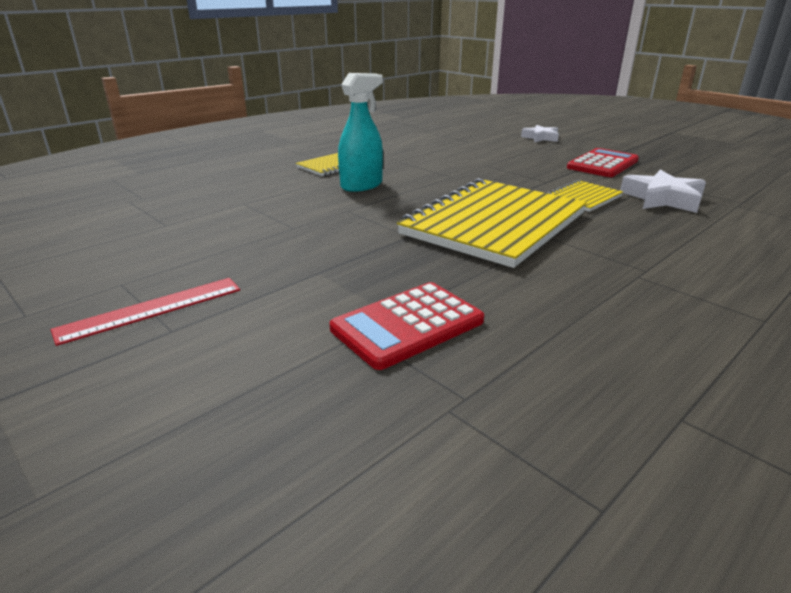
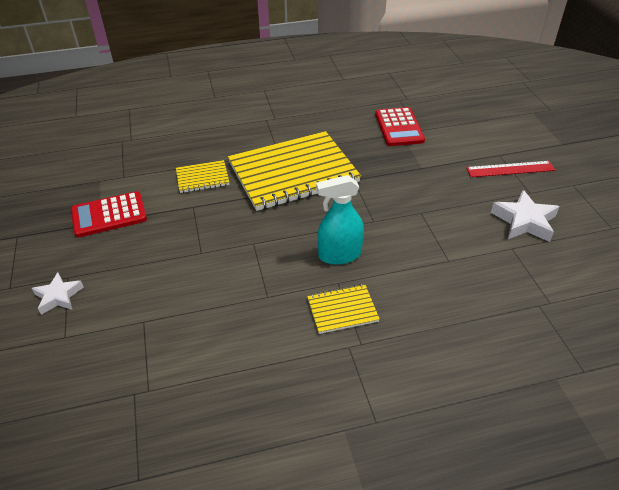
camera: 150 degrees left, 15 degrees up
(407, 325) = (399, 127): red calculator -> red calculator turned 90 degrees clockwise
(662, 199) = (158, 159): white star -> white star (524, 221)

